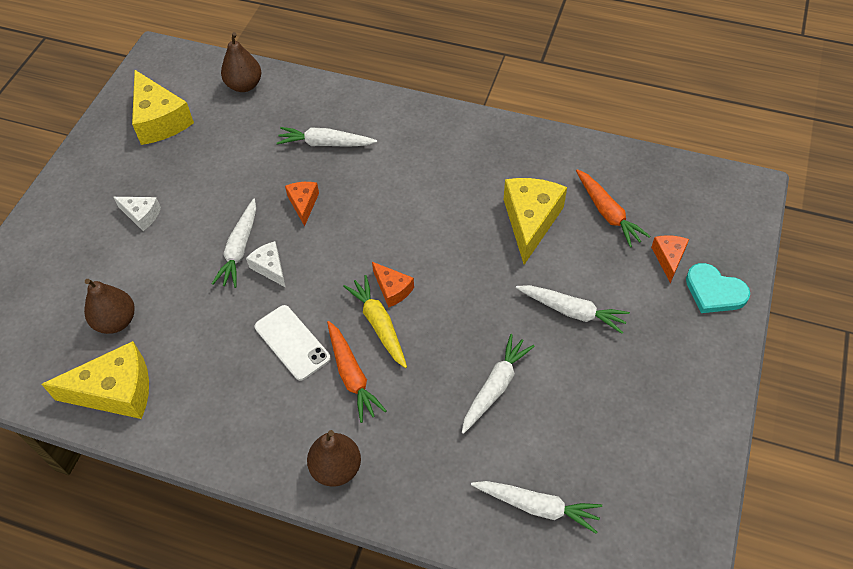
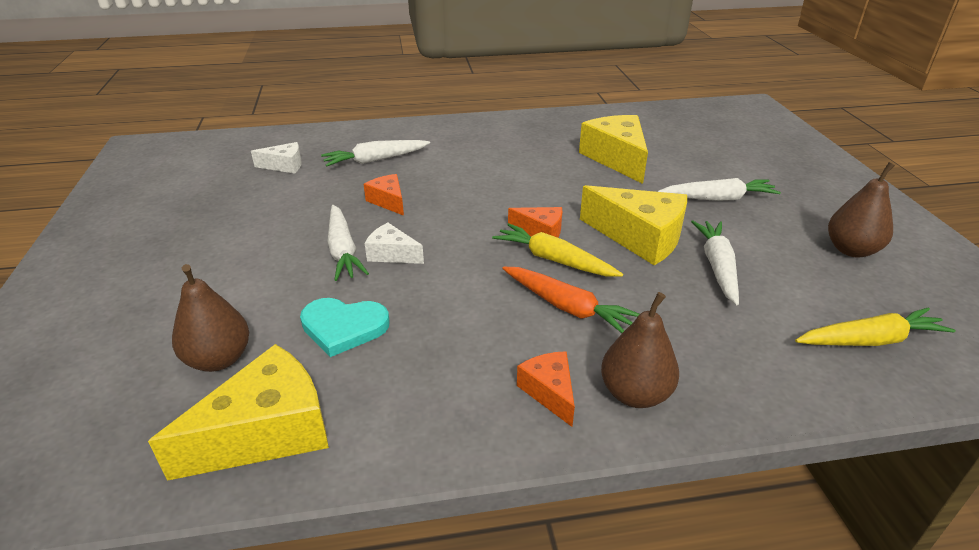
camera: 30 degrees left, 20 degrees down
(141, 215) = (194, 258): white cheese -> white cheese (284, 166)
(160, 120) = (170, 186): yellow cheese -> yellow cheese (640, 237)
(244, 85) = (255, 145): brown pear -> brown pear (851, 250)
(292, 342) = (472, 303): white phone -> none
(537, 506) = (870, 340): white carrot -> yellow carrot
(607, 213) = (672, 139): orange carrot -> none
(668, 258) = (749, 150): orange cheese -> orange cheese (549, 392)
(714, 291) = (806, 157): turquoise heart -> turquoise heart (343, 327)

